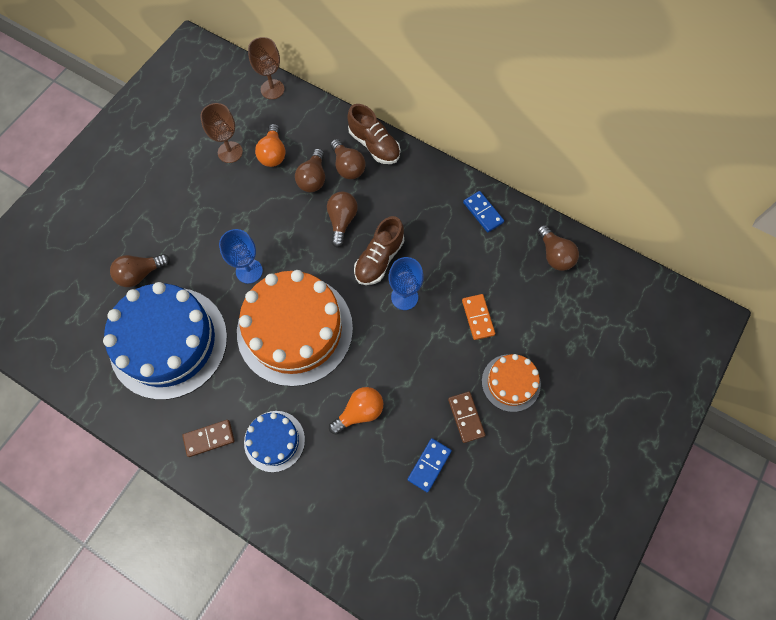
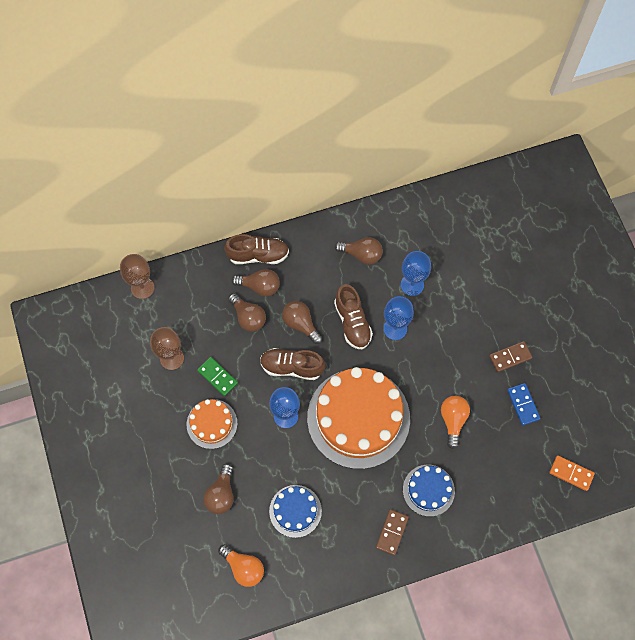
camera: 50 degrees left, 0 degrees up
(169, 342) = (295, 511): blue cake -> blue cake, size x0.49
(241, 195) = (217, 377): none -> green domino
(273, 154) = (201, 329): orange light bulb -> orange light bulb (243, 567)
(297, 243) = (292, 367): none -> brown shoe
(458, 280) = (412, 285): none -> blue goblet
(466, 417) = (510, 357): brown domino -> brown domino turned 45 degrees counterclockwise
(477, 317) = (449, 294): orange domino -> orange domino (571, 473)
(483, 212) = (375, 228): blue domino -> none
(511, 382) = (509, 311): orange cake -> orange cake (212, 424)
(554, 255) = (445, 211): brown light bulb -> brown light bulb (361, 254)

